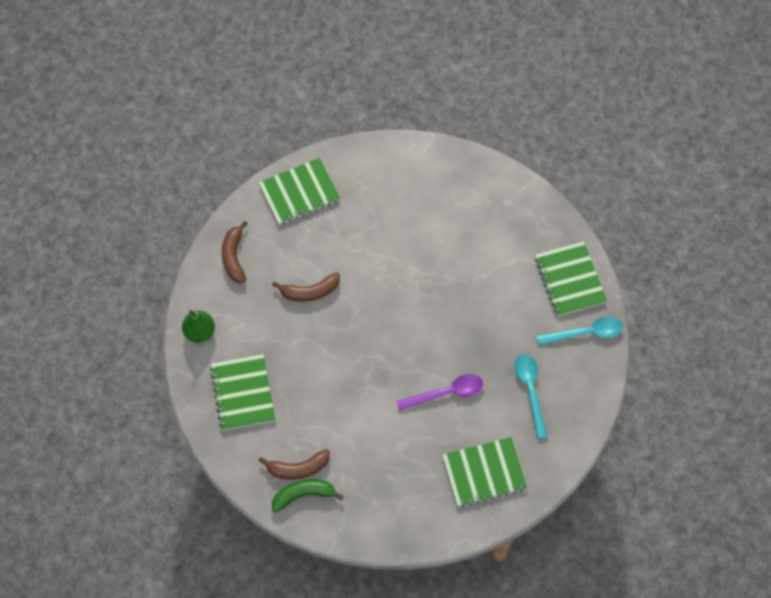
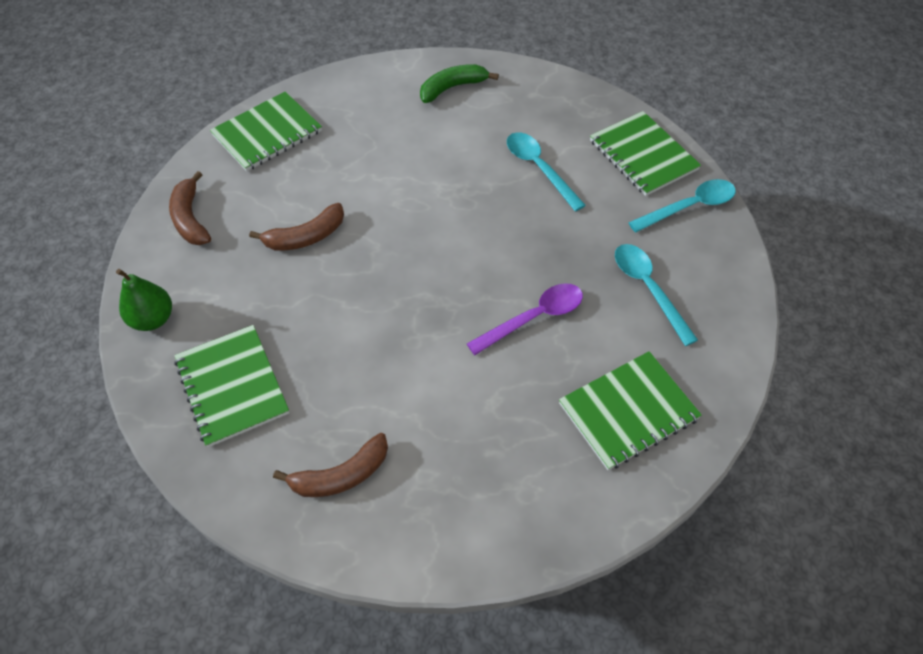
camera: 15 degrees left, 10 degrees down
(303, 495) = (359, 514): green banana -> green banana (452, 88)
(489, 273) = (539, 169): none -> turquoise spoon

